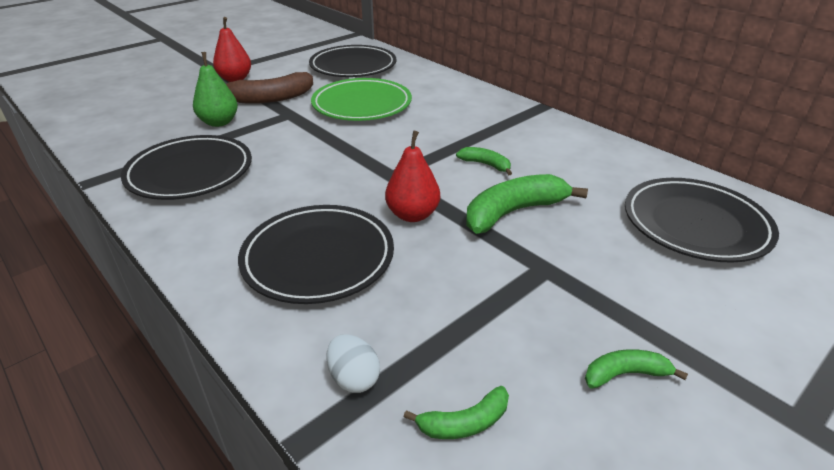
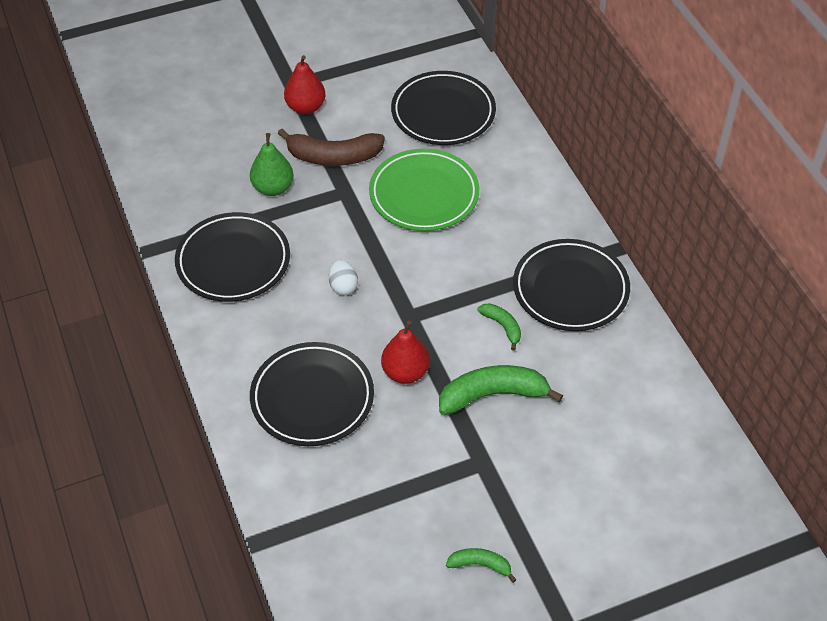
camera: 20 degrees right, 15 degrees up
(354, 378) = (302, 510): white egg -> white egg (343, 286)
(464, 423) = (357, 562): green banana -> none
(695, 224) = (642, 456): black plate -> black plate (570, 289)

